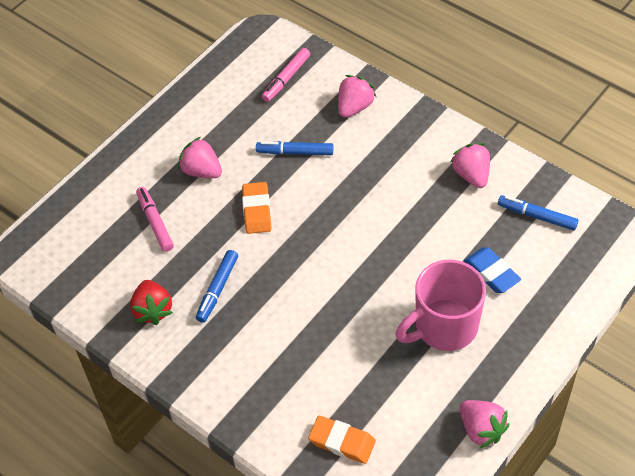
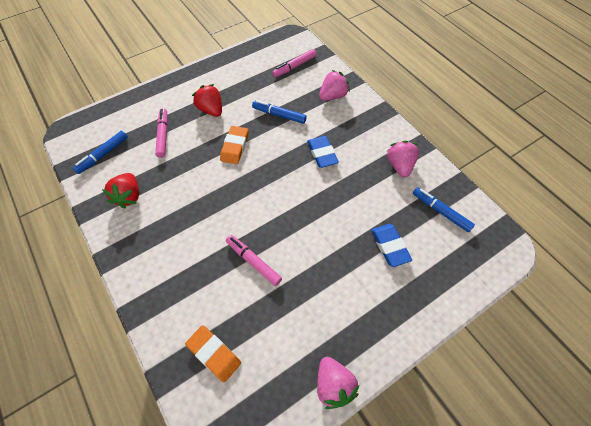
camera: 15 degrees right, 5 degrees up
(202, 171) = (211, 110): pink strawberry -> red strawberry
(217, 289) = (180, 195): blue marker -> blue marker (103, 155)
(342, 337) = (253, 262): none -> pink marker
(371, 187) = (322, 154): none -> blue eraser
(444, 327) = (336, 279): pink mug -> none

